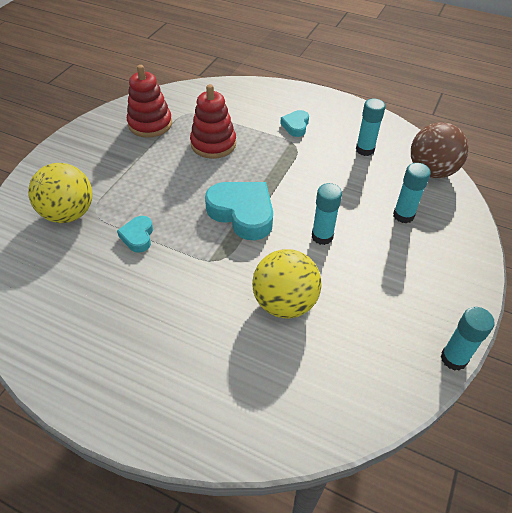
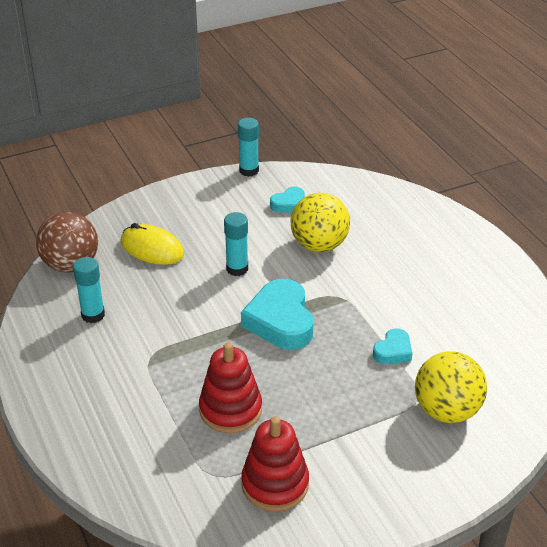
camera: 140 degrees left, 10 degrees down
(295, 126) = (118, 380): turquoise heart -> turquoise heart (289, 204)
(403, 215) = (152, 248): turquoise glue stick -> yellow mouse

